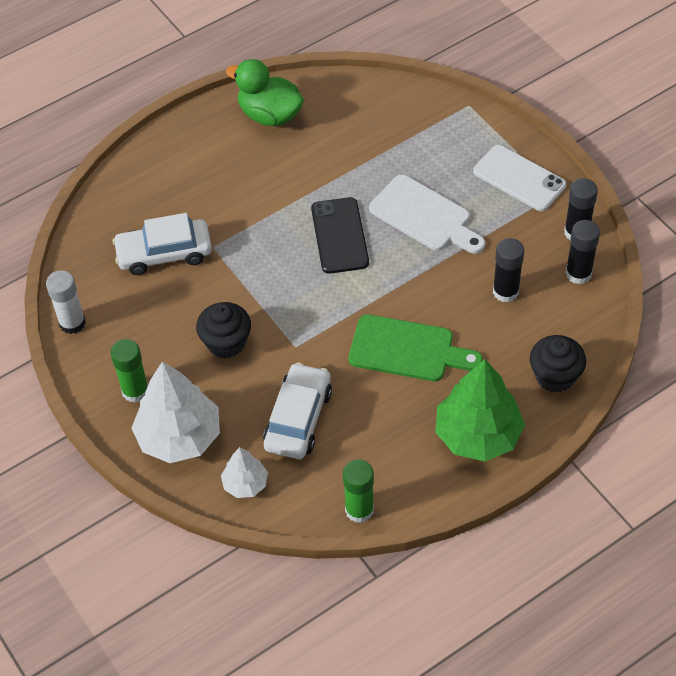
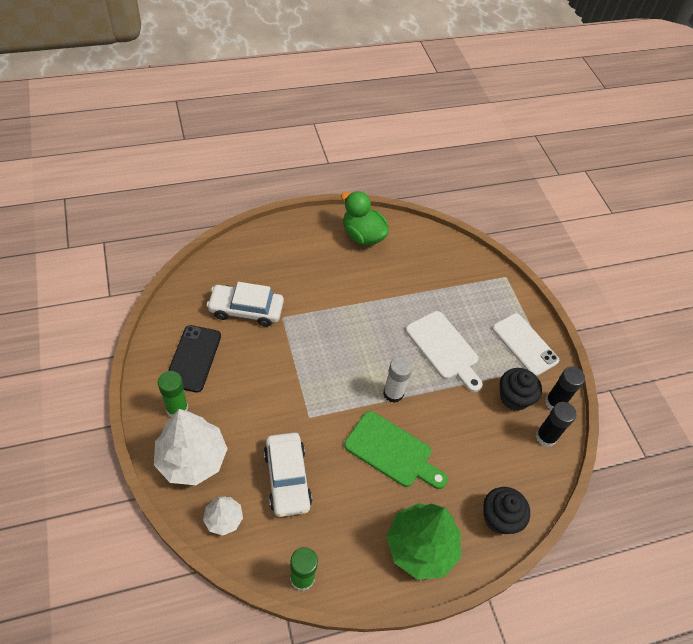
camera: 10 degrees right, 0 degrees up
(72, 323) = (157, 338): white glue stick -> white glue stick (393, 393)
(226, 342) = (260, 395): black cupcake -> black cupcake (514, 397)
(298, 419) = (287, 478): white car -> white car turned 135 degrees clockwise
(339, 236) = (376, 341): black phone -> black phone (193, 358)
(505, 291) = (484, 431): black glue stick -> none

